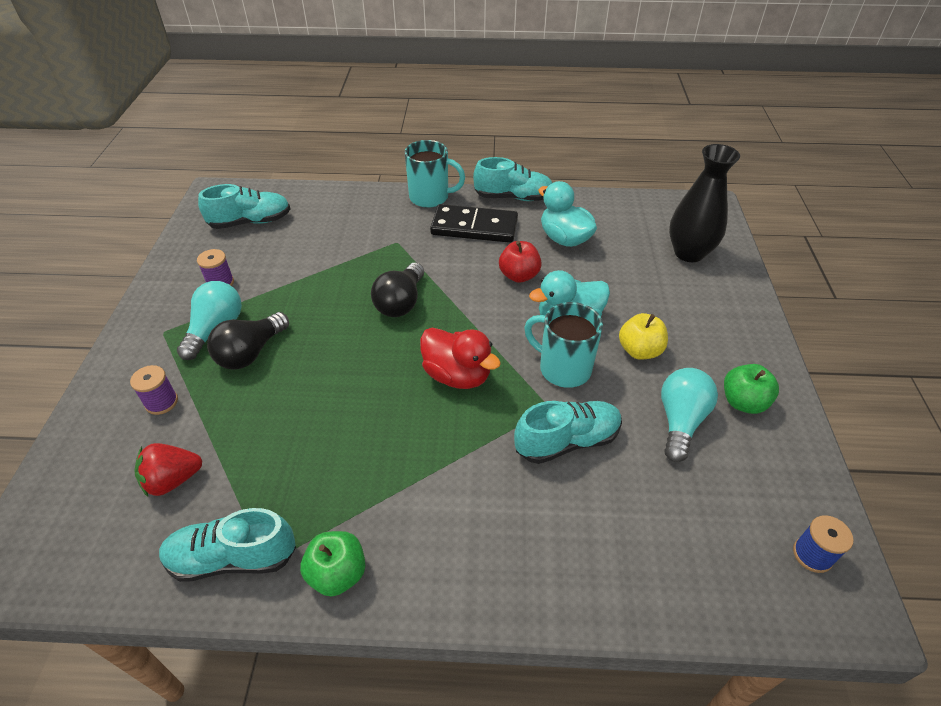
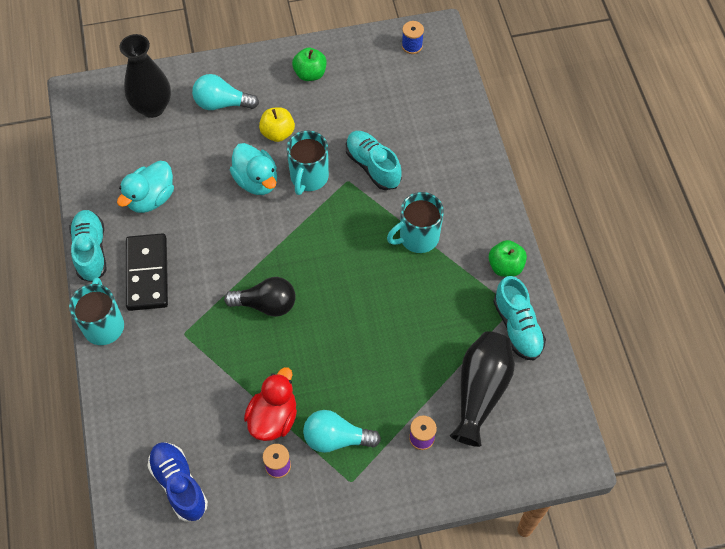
camera: 105 degrees left, 15 degrees up
(173, 480) = (480, 391): red strawberry -> black vase
(250, 222) = (179, 484): turquoise shoe -> blue shoe
(251, 353) = (354, 397): black light bulb -> none
(432, 467) = (417, 237): none -> turquoise mug
(457, 375) = (335, 242): red duck -> red duck (273, 418)
(519, 275) = (210, 224): red apple -> none
(680, 421) = (337, 107): turquoise light bulb -> turquoise light bulb (222, 103)

